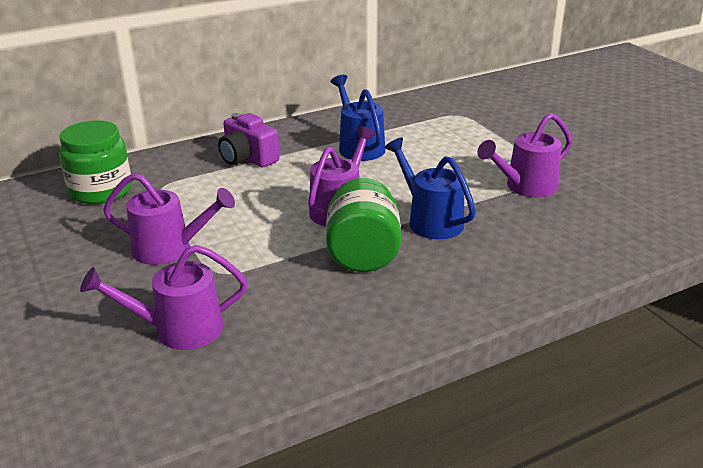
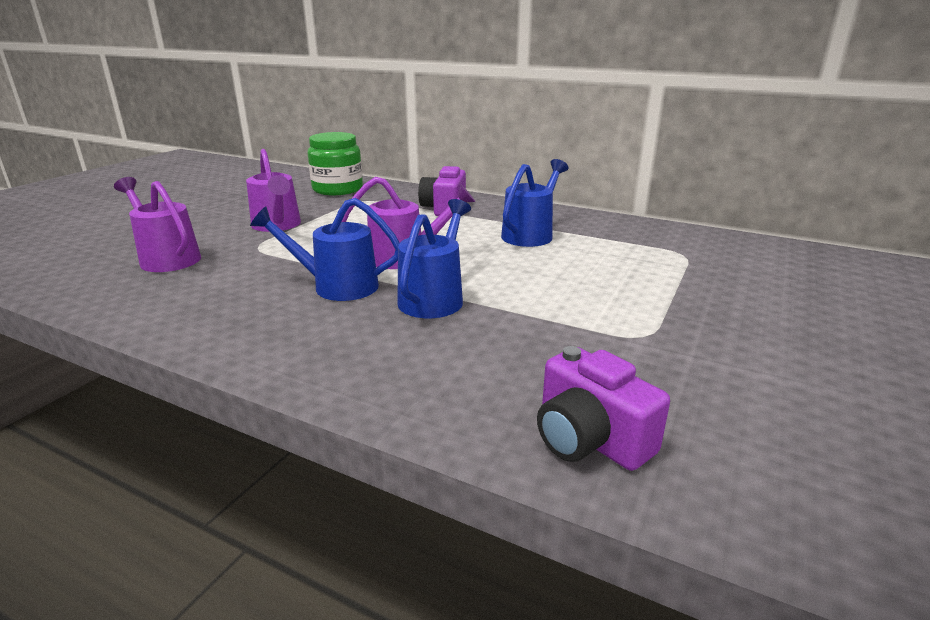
camera: 55 degrees right, 5 degrees down
(363, 254) = (336, 286): green jar -> blue watering can
(525, 187) = (582, 327): purple watering can -> none
(639, 231) = (589, 439): none -> purple camera

